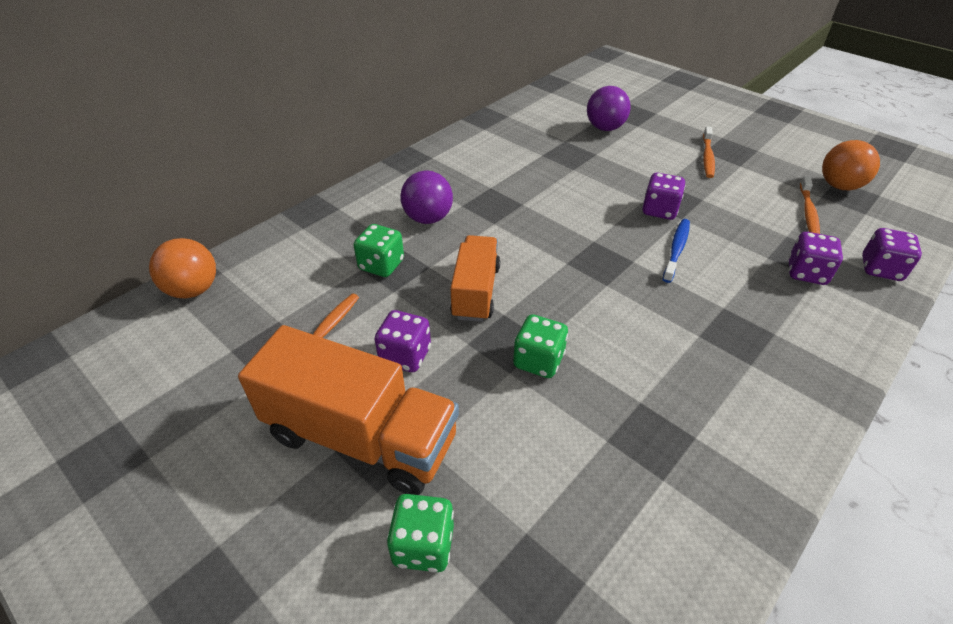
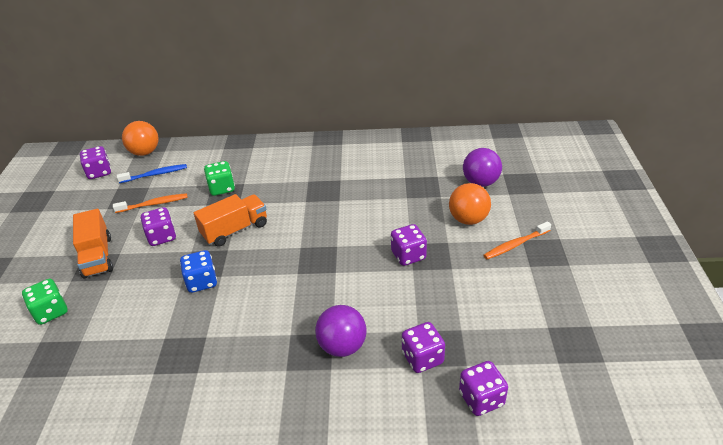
camera: 50 degrees right, 5 degrees down
(161, 352) = (99, 172): none -> purple dice
(361, 437) = (97, 256): orange truck -> orange truck, size x0.63
(428, 218) = (280, 178): purple ball -> purple ball (342, 346)
(538, 361) = (202, 282): green dice -> blue dice
(676, 249) = (371, 284): blue toothbrush -> blue toothbrush (155, 174)
(808, 212) = (511, 328): orange toothbrush -> none
(839, 186) = (581, 331): orange ball -> orange ball (468, 219)

